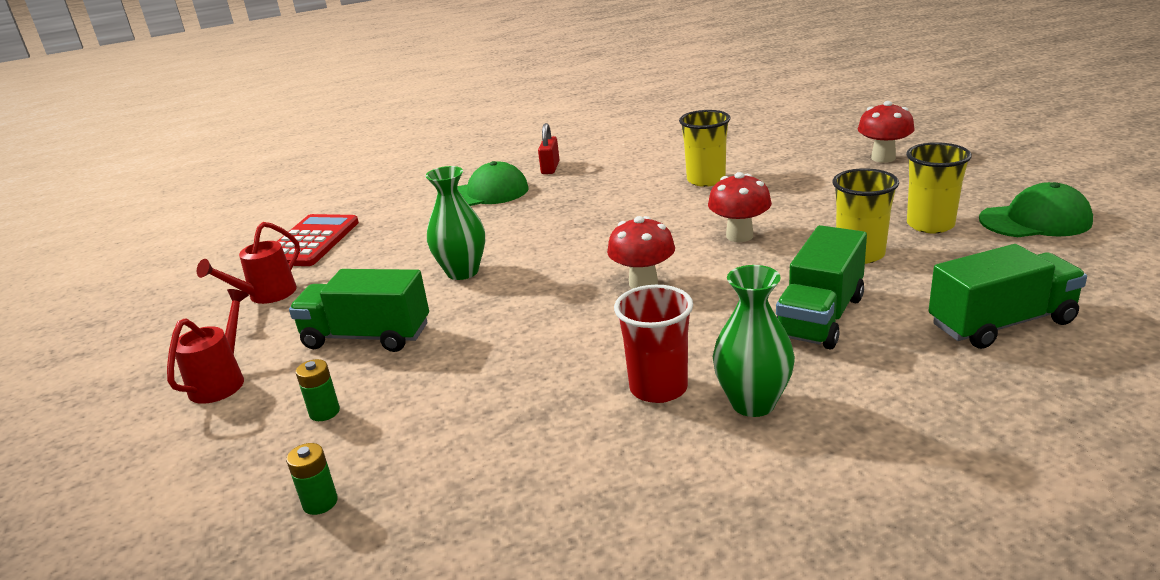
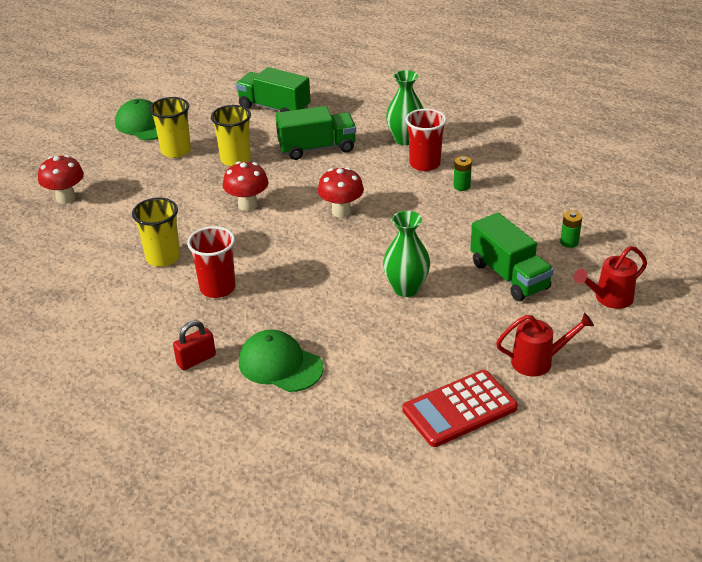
camera: 135 degrees left, 10 degrees up
(320, 502) = (601, 202): green battery -> green battery (461, 186)
(621, 192) = (217, 288): none -> red cup

